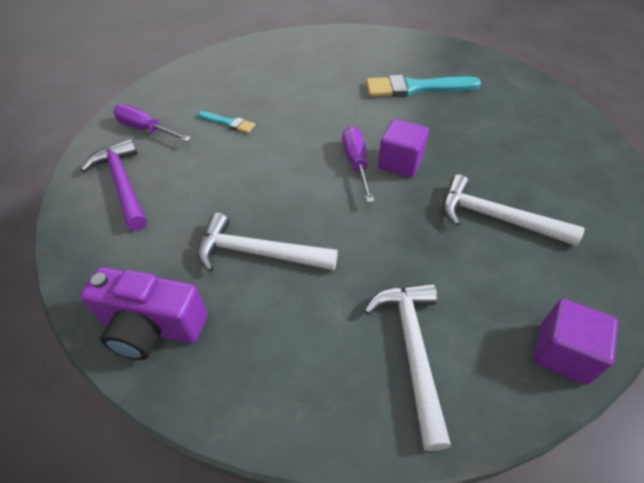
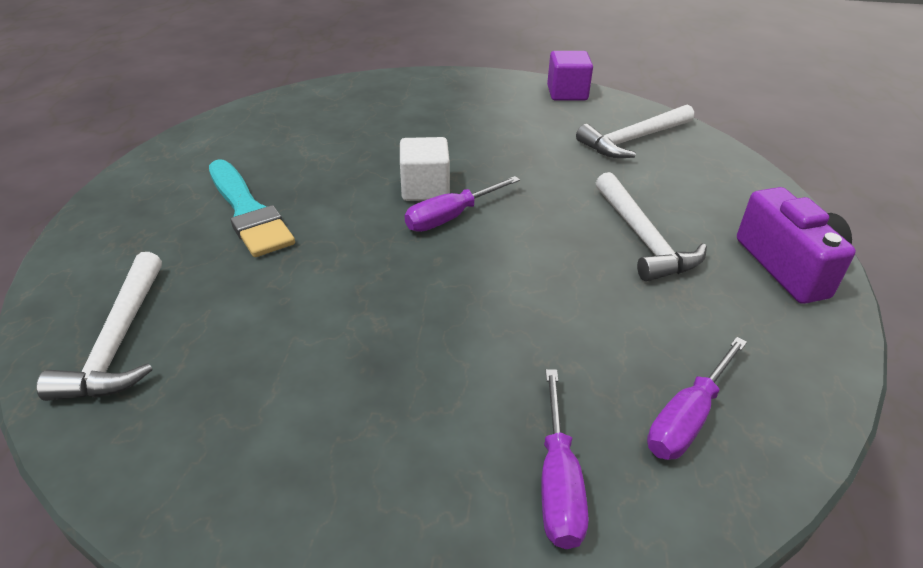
camera: 120 degrees left, 10 degrees down
(123, 184) = (687, 418): purple hammer -> purple screwdriver
(228, 123) = (456, 370): turquoise brush -> none
(400, 163) = (425, 189): purple cube -> white cube
(496, 217) = (461, 128): white hammer -> white hammer (118, 341)

